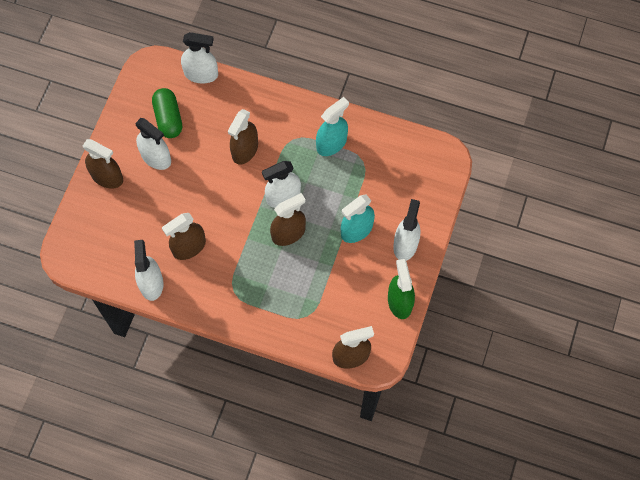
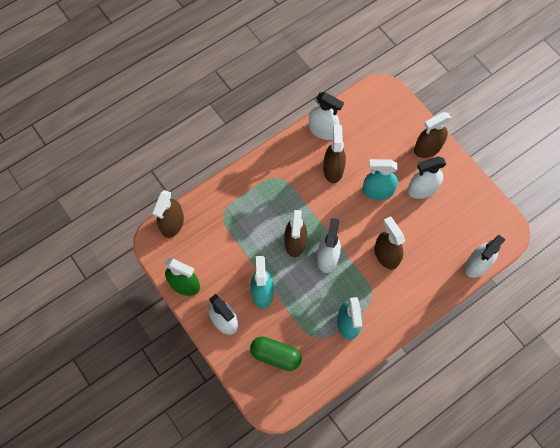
camera: 125 degrees right, 0 degrees up
(168, 118) = (451, 217): green capsule -> green capsule (275, 355)
(185, 194) = (377, 191): none -> turquoise spray bottle

